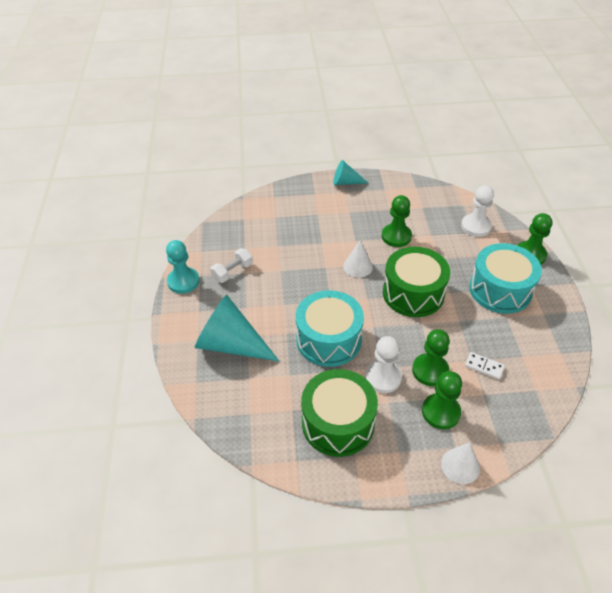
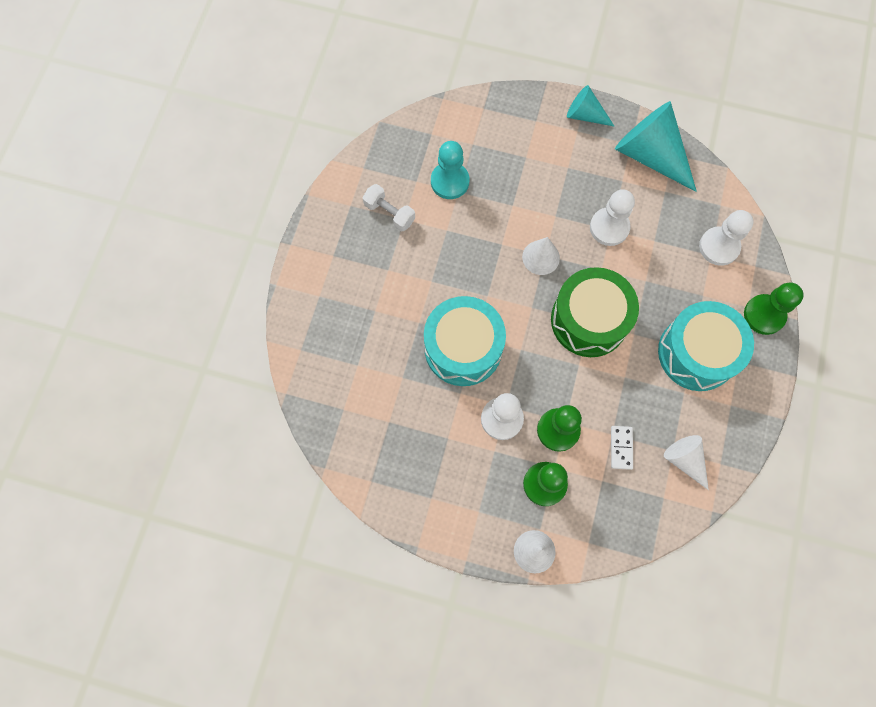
camera: 20 degrees right, 25 degrees up
(183, 281) = (329, 207): turquoise pawn -> turquoise pawn (450, 181)
(231, 344) = (353, 315): turquoise cone -> turquoise cone (650, 155)
(232, 272) = (389, 213): white dumbbell -> white dumbbell turned 60 degrees clockwise
(338, 423) = (430, 455): green drum -> none
(396, 236) = (609, 227): green pawn -> white pawn
(484, 366) = (621, 448): white domino -> white domino turned 45 degrees clockwise
(535, 359) = (685, 460): none -> white cone

